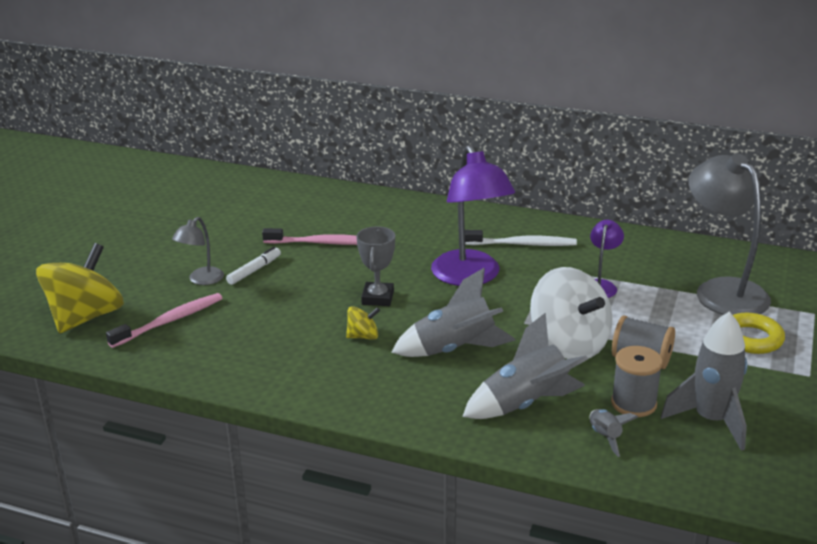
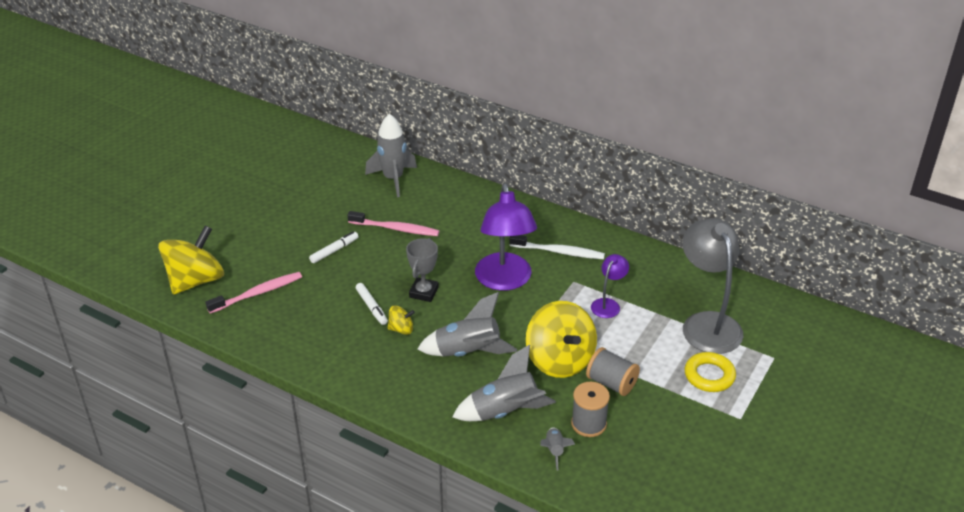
camera: 10 degrees right, 10 degrees up
(201, 280) = (291, 255): grey lamp -> none
(319, 319) = (372, 307): none -> white marker
(569, 344) = (560, 360): white spinning top -> yellow spinning top
(711, 420) = (642, 448): grey rocket -> grey rocket (393, 179)

